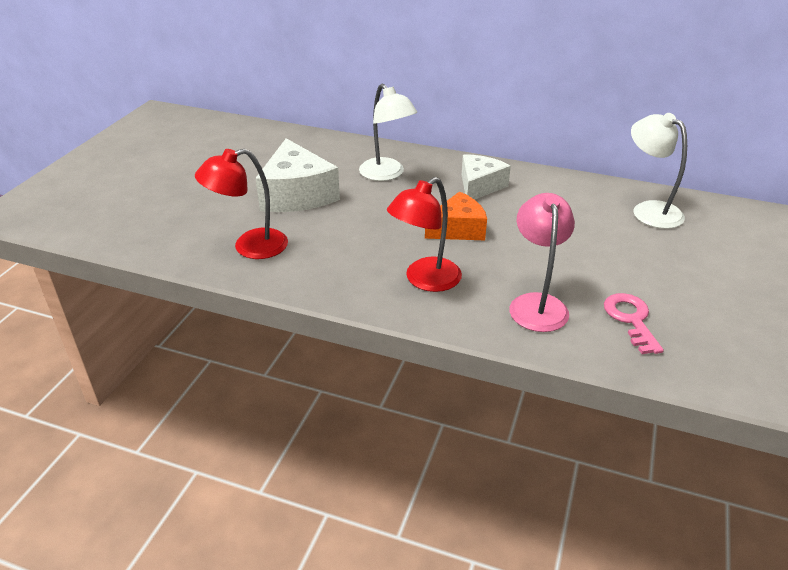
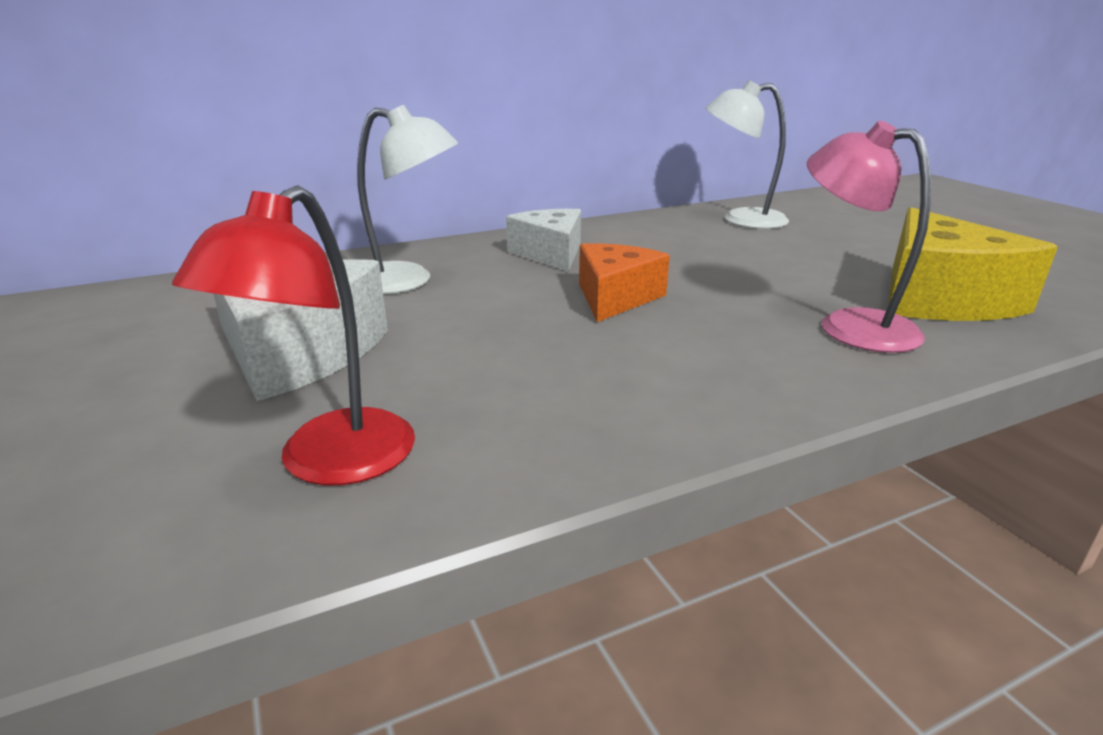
camera: 45 degrees left, 10 degrees down
(425, 280) = (697, 364): red lamp -> none
(631, 320) = (939, 298): pink key -> yellow cheese

